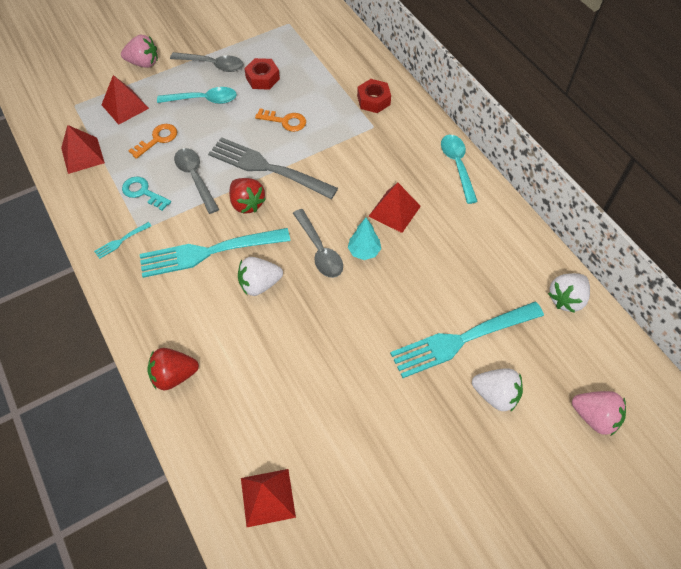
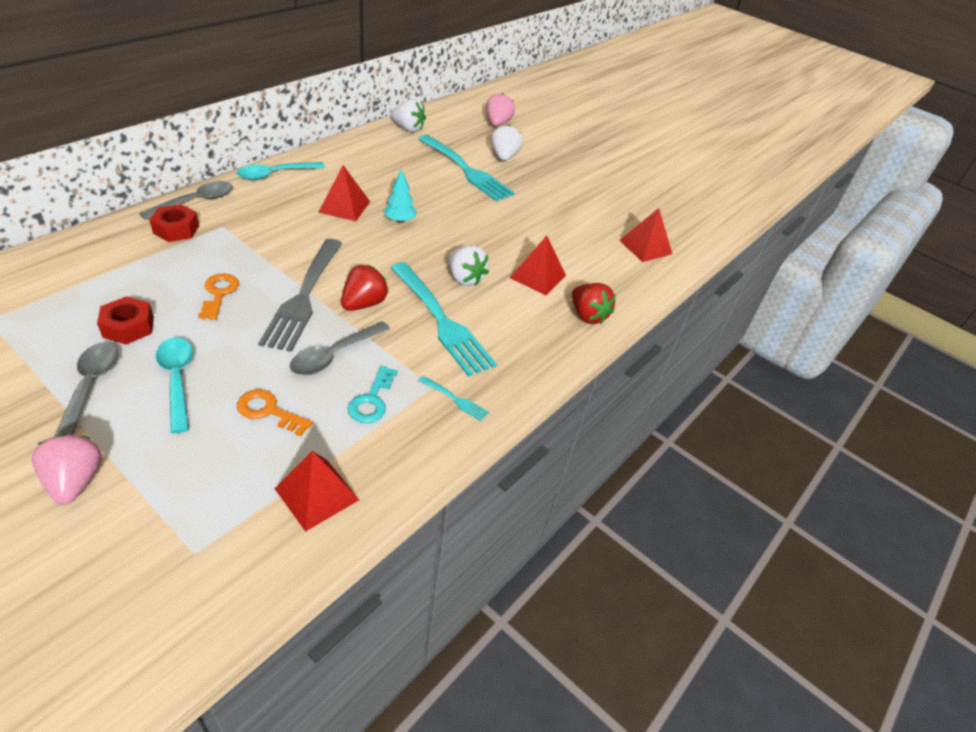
camera: 115 degrees left, 15 degrees down
(125, 106) = (196, 474): red pyramid -> red pyramid (538, 276)
(319, 250) = (408, 246): grey spoon -> grey spoon (195, 202)

